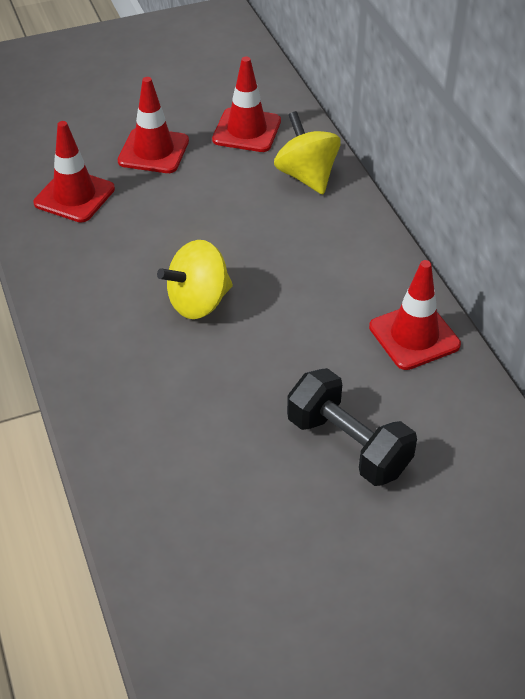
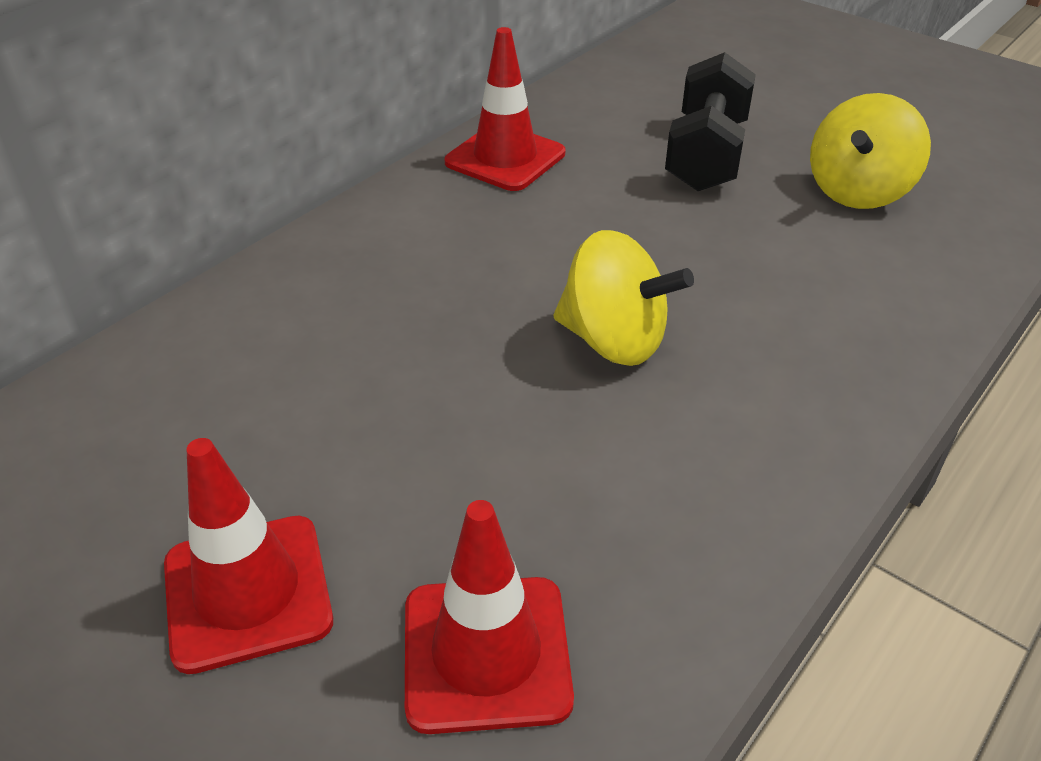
camera: 120 degrees left, 5 degrees down
(246, 130) = (106, 471): red traffic cone -> none
(306, 176) = (225, 341): yellow spinning top -> yellow spinning top (858, 192)

